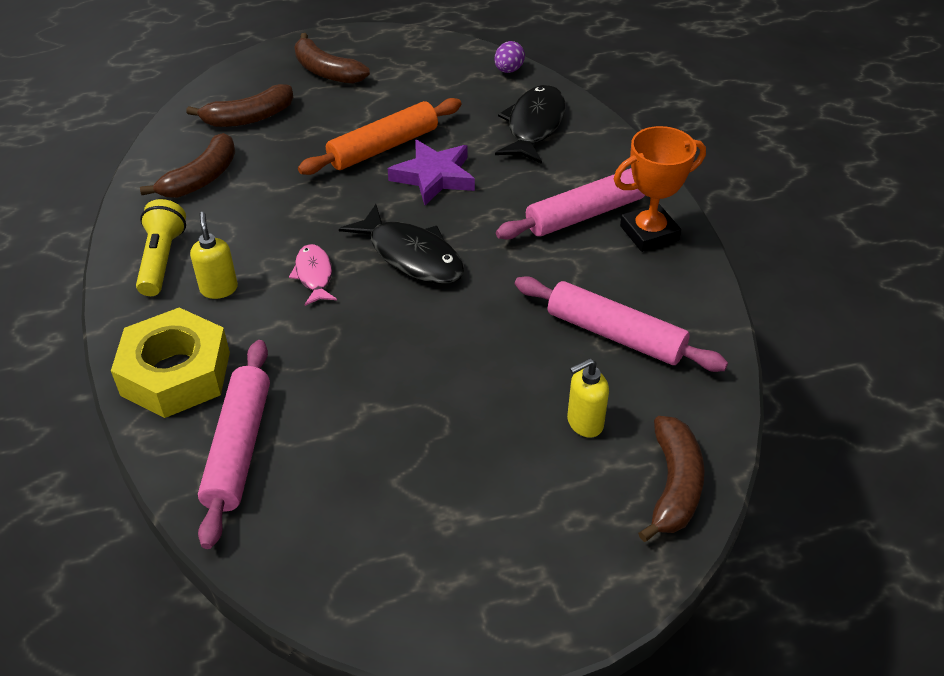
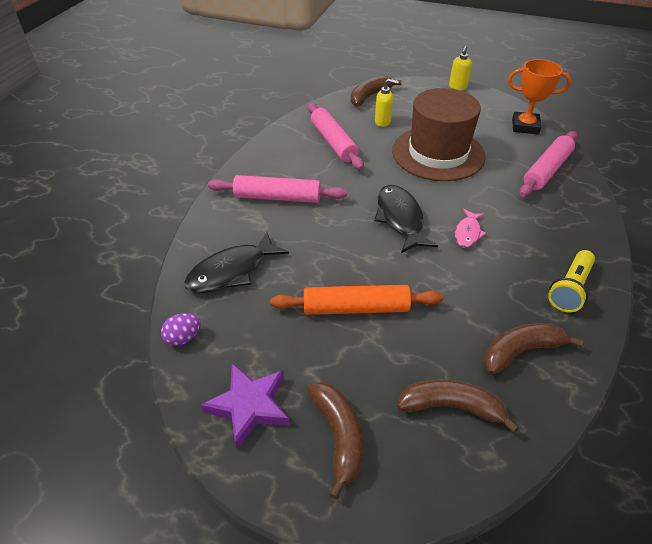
camera: 145 degrees left, 0 degrees up
(175, 373) = (573, 214): yellow nut -> none
(219, 289) = (533, 250): yellow soap dispenser -> yellow soap dispenser (457, 87)
(434, 177) = (341, 264): purple star -> purple star (249, 406)
(438, 395) = (438, 153): none -> brown hat
(649, 233) = (258, 173): orange trophy -> orange trophy (525, 126)

